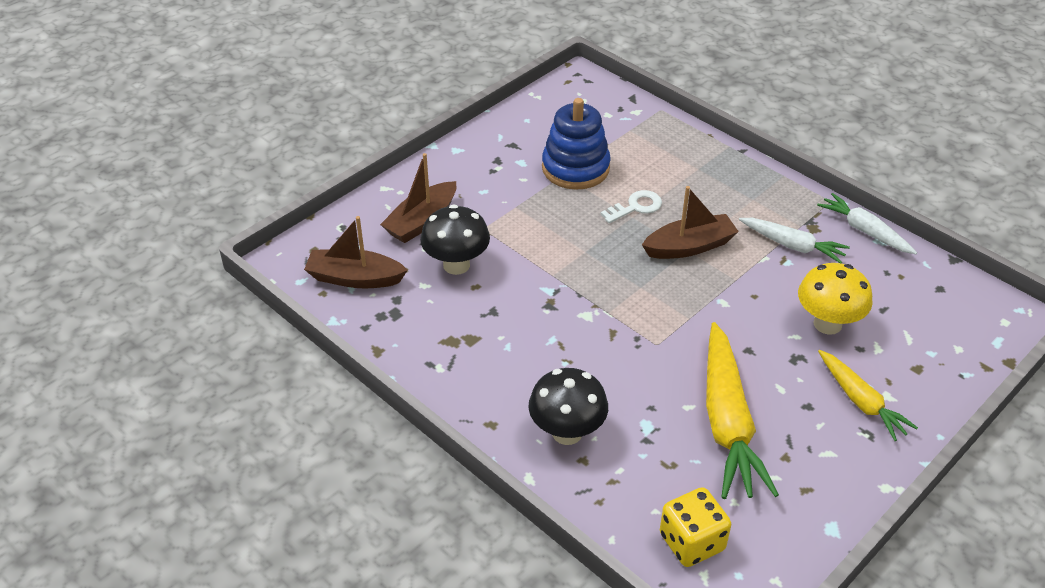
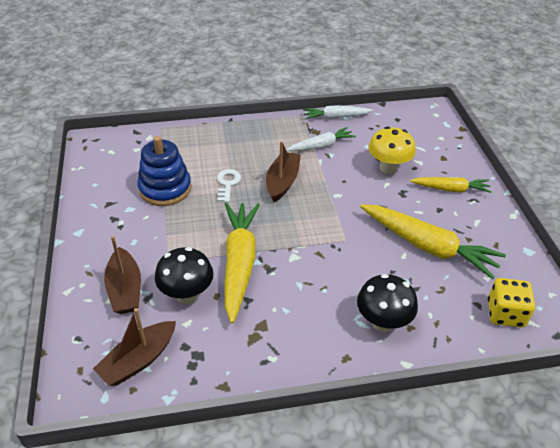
camera: 55 degrees left, 0 degrees up
(532, 279) = (239, 264): none -> yellow carrot

